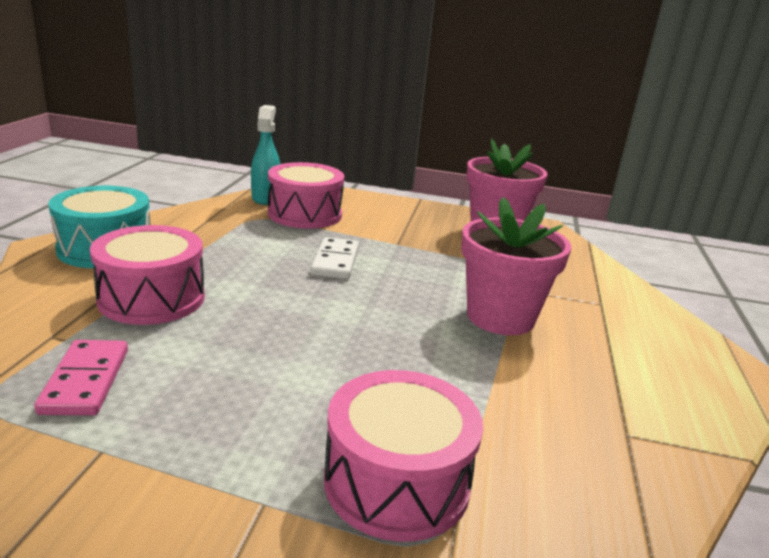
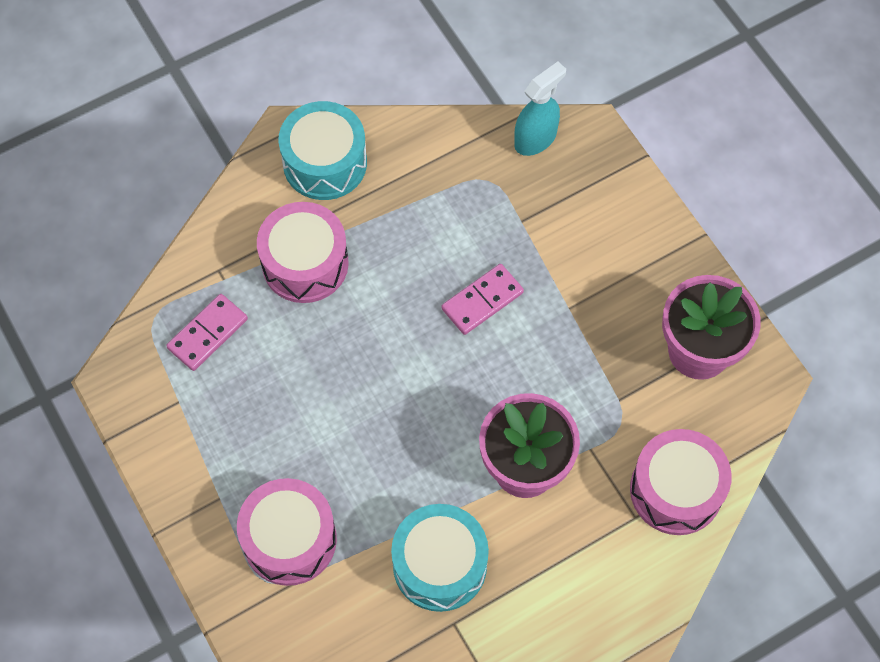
camera: 50 degrees right, 40 degrees up
(305, 214) = (541, 197): pink drum -> pink drum (676, 490)
(335, 261) = (482, 301): white domino -> pink domino
(549, 404) = (440, 565): none -> turquoise drum

